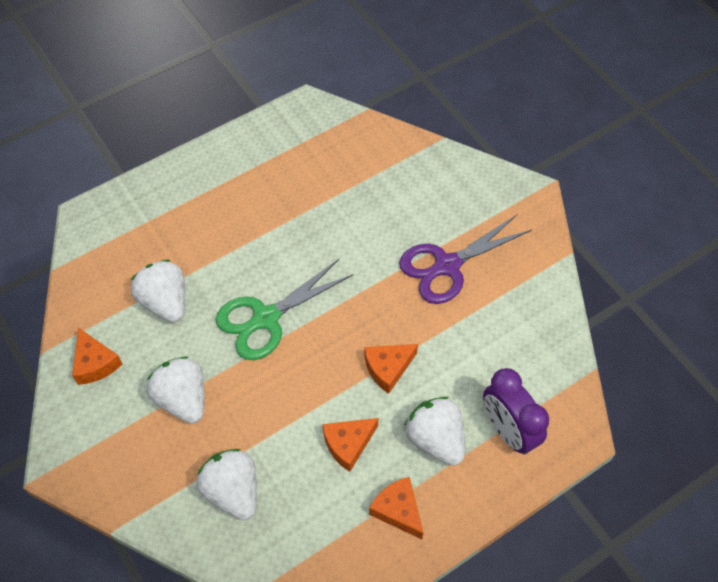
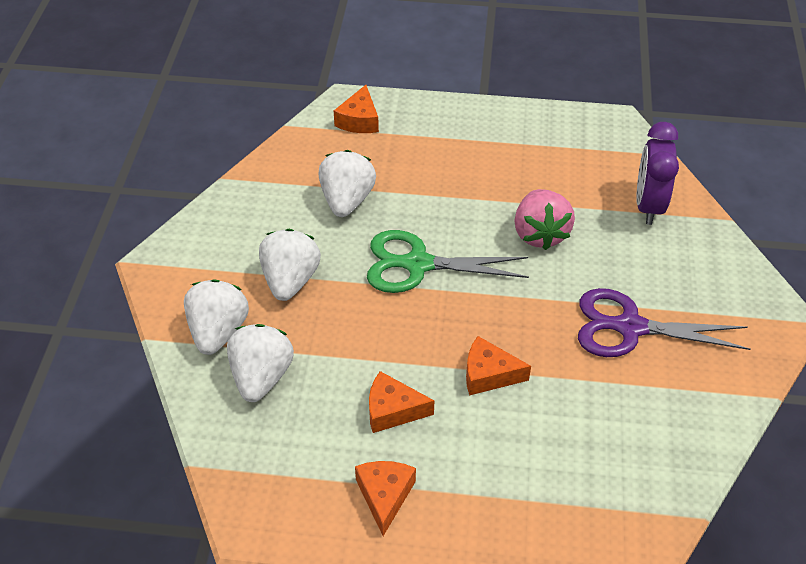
camera: 40 degrees right, 10 degrees down
(95, 363) = (250, 210): orange cheese -> orange cheese (359, 120)
(330, 234) = (540, 233): none -> pink strawberry
(435, 439) = (477, 463): white strawberry -> white strawberry (218, 331)
(508, 430) = (556, 507): purple clock -> purple clock (648, 205)

